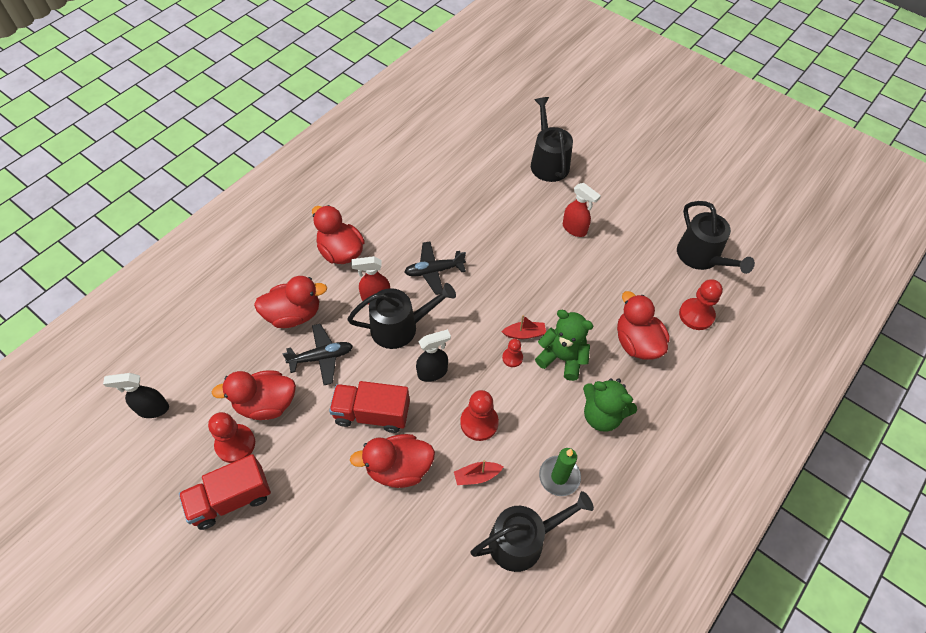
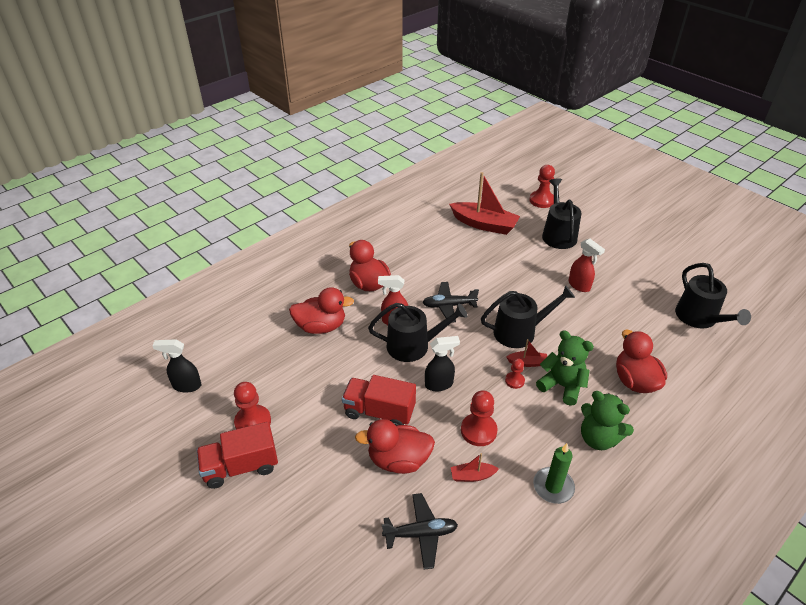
camera: 10 degrees right, 15 degrees down
(266, 404) = (285, 393): red duck -> none
(321, 357) = (340, 362): black plane -> black plane (421, 533)
(464, 156) = (484, 224): none -> red boat
(523, 540) = (513, 539): black watering can -> black watering can (519, 332)
(696, 315) = (694, 364): red pawn -> red pawn (542, 200)

